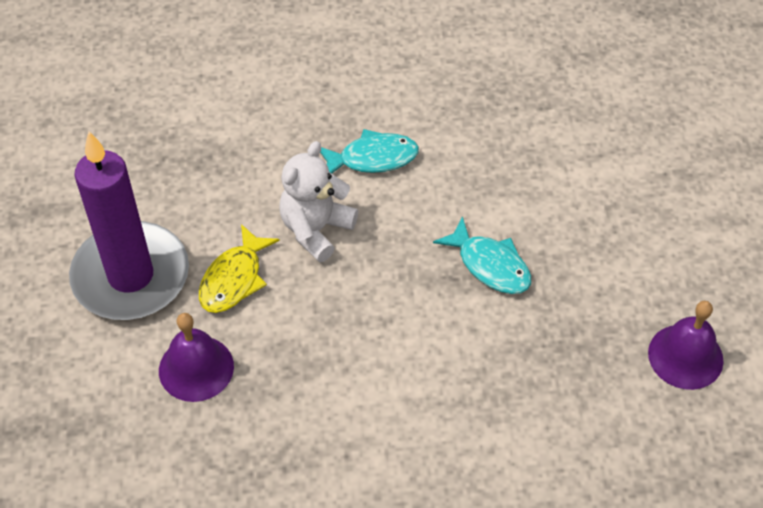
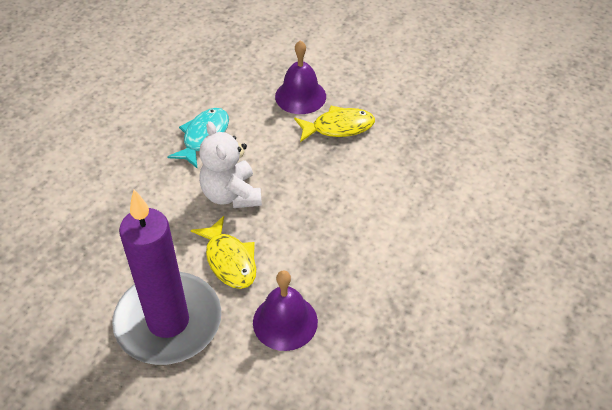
camera: 55 degrees left, 5 degrees down
(490, 265) = (338, 127): turquoise fish -> yellow fish
(685, 356) = (471, 83): purple bell -> purple bell (300, 96)

